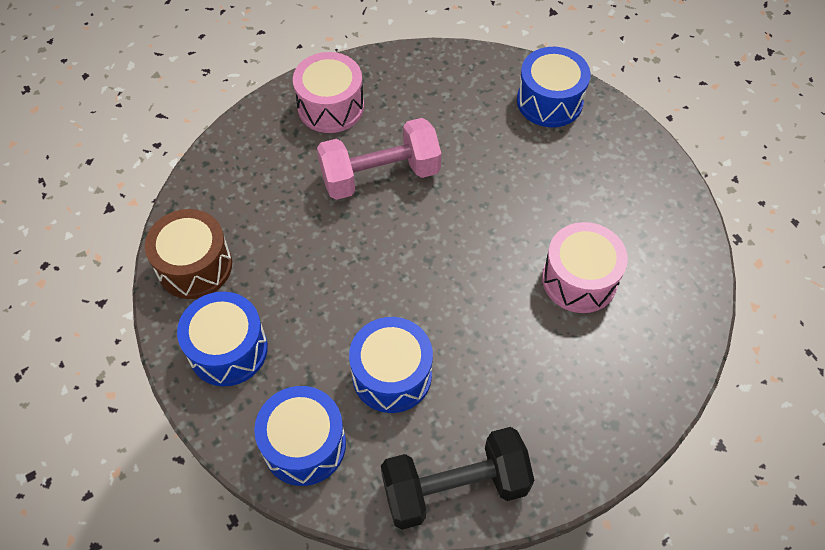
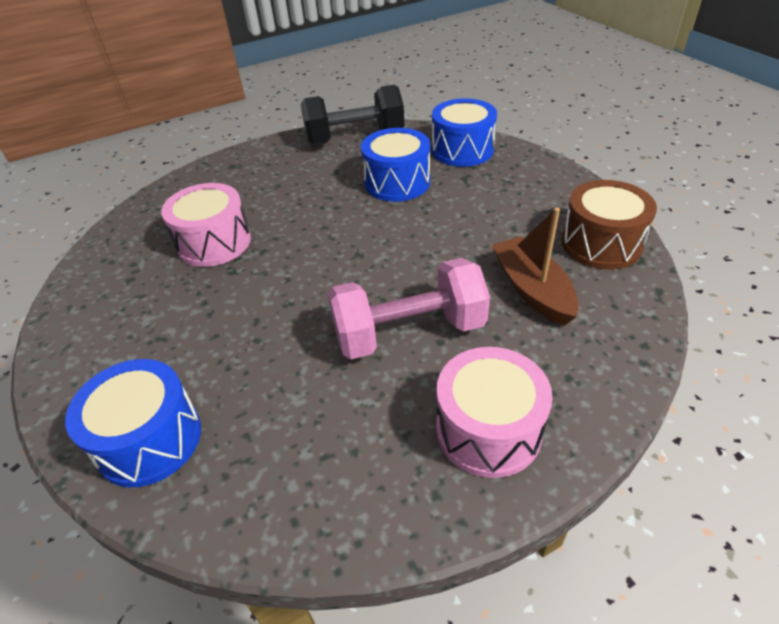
camera: 175 degrees left, 15 degrees down
(228, 349) = (540, 191): blue drum -> none
(274, 214) = (532, 289): none -> brown boat

